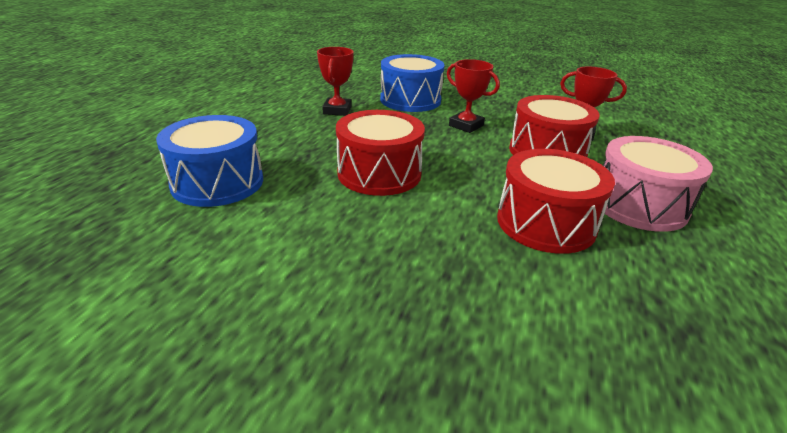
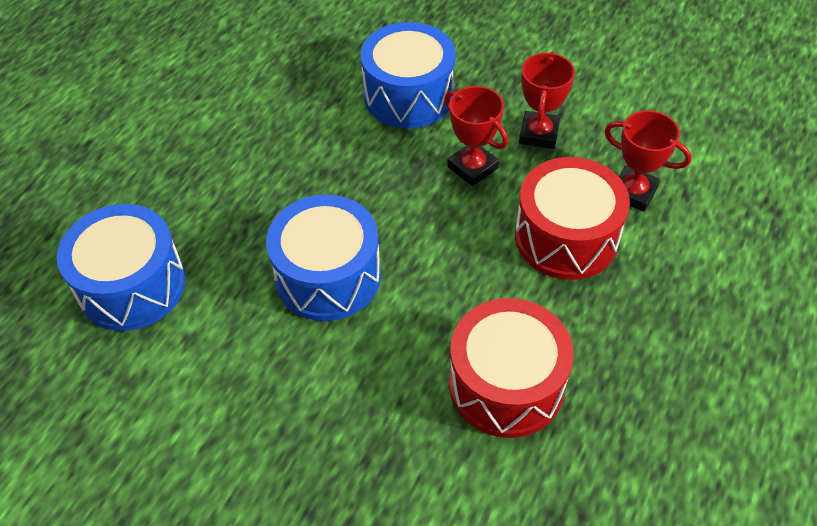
camera: 10 degrees right, 20 degrees up
(337, 110) = (297, 122): red trophy -> red trophy (539, 134)
(379, 173) = (328, 276): red drum -> blue drum
(638, 205) = (640, 357): pink drum -> none

